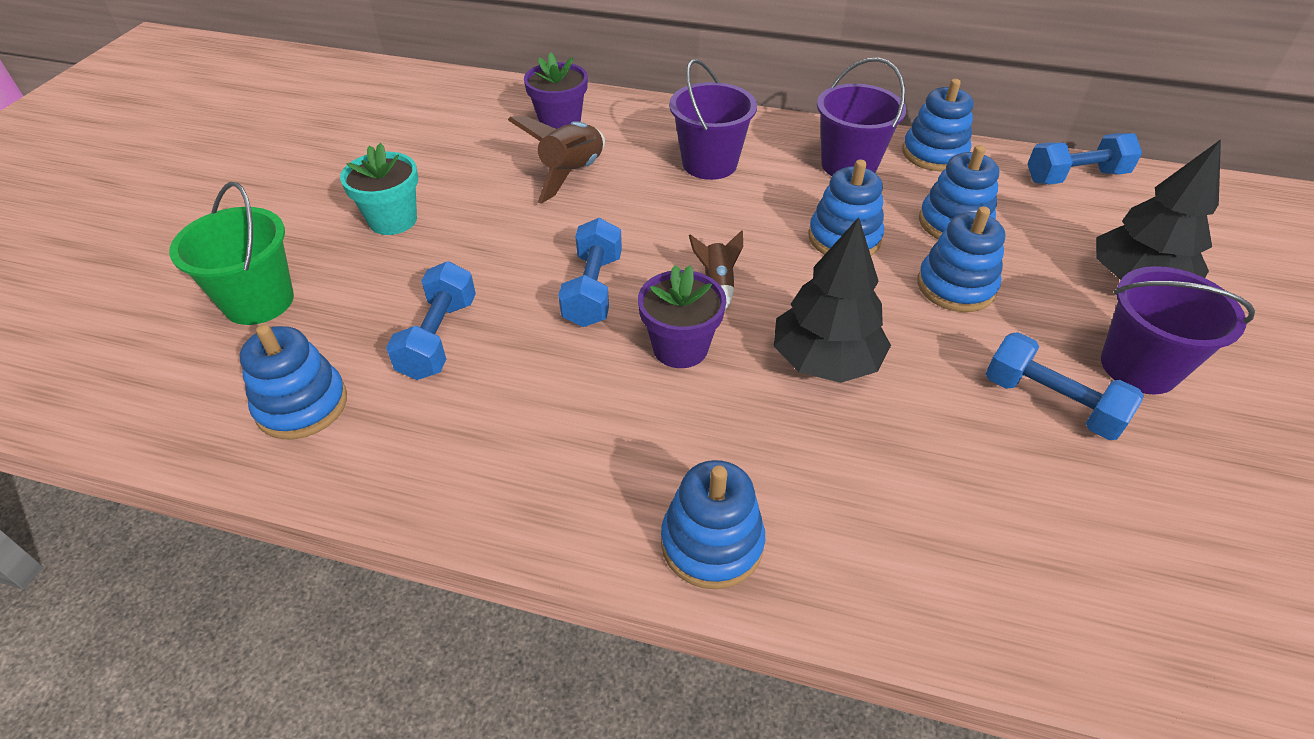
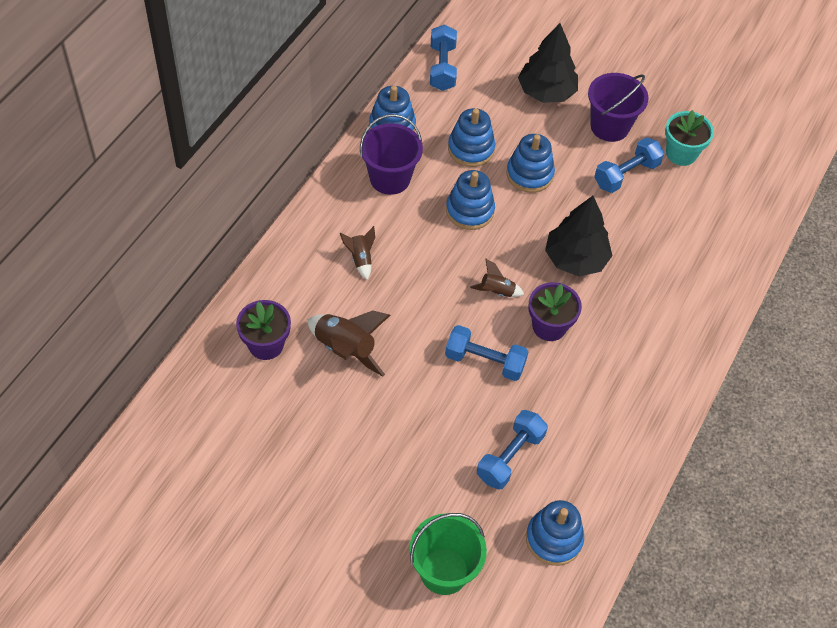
camera: 80 degrees left, 10 degrees up
(393, 220) = (369, 478): turquoise flower pot -> turquoise flower pot (681, 153)
(439, 338) = (510, 457): blue dumbbell -> blue dumbbell turned 75 degrees counterclockwise
(709, 164) = (360, 259): purple bucket -> brown rocket
(712, 543) = (686, 347): blue stacking toy -> none

